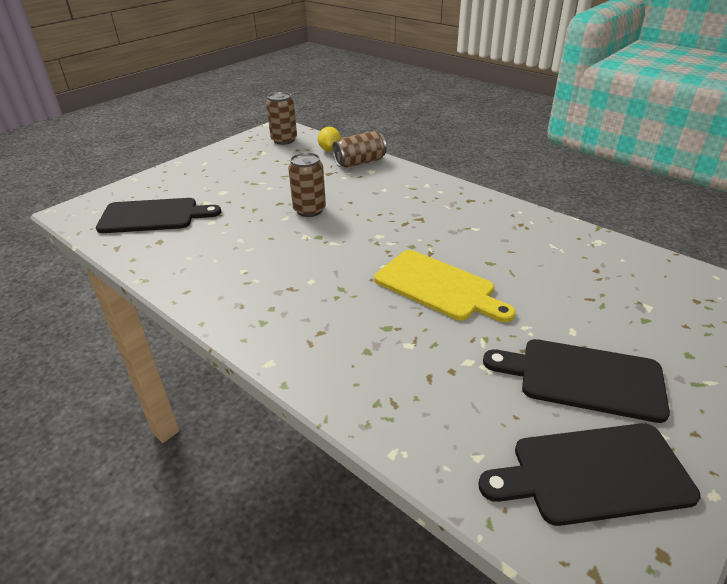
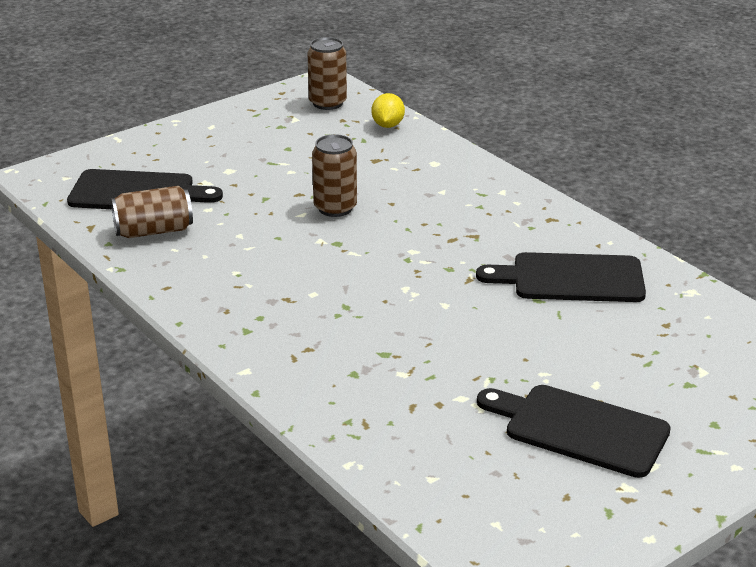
camera: 10 degrees right, 5 degrees down
(359, 162) = (423, 149): brown can -> brown can (153, 231)
(438, 286) = (461, 318): yellow cutting board -> none
(594, 474) = (540, 506): black cutting board -> black cutting board (571, 279)

